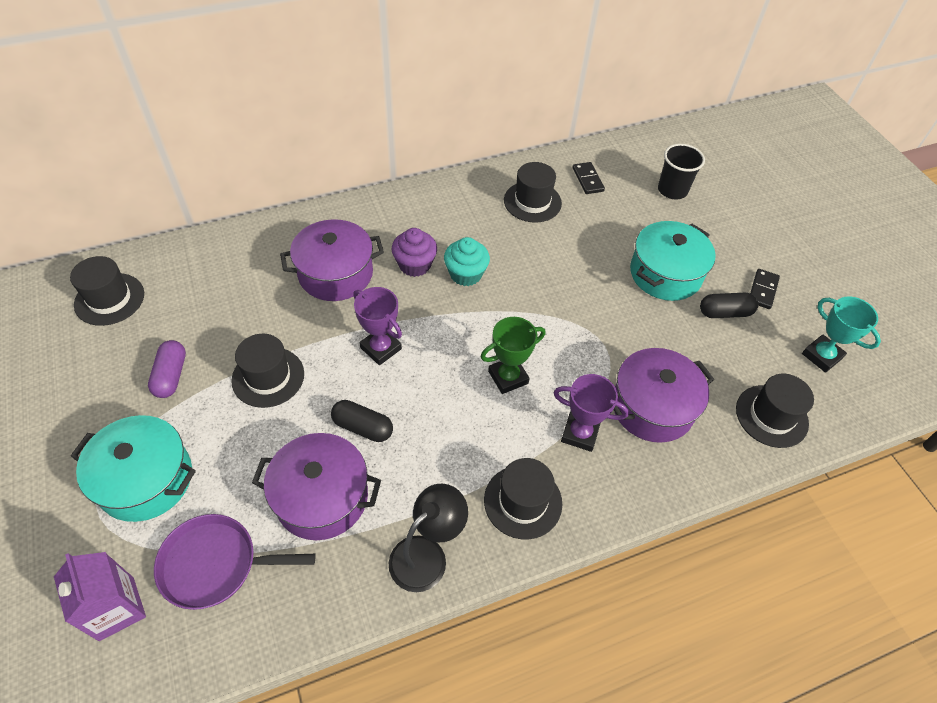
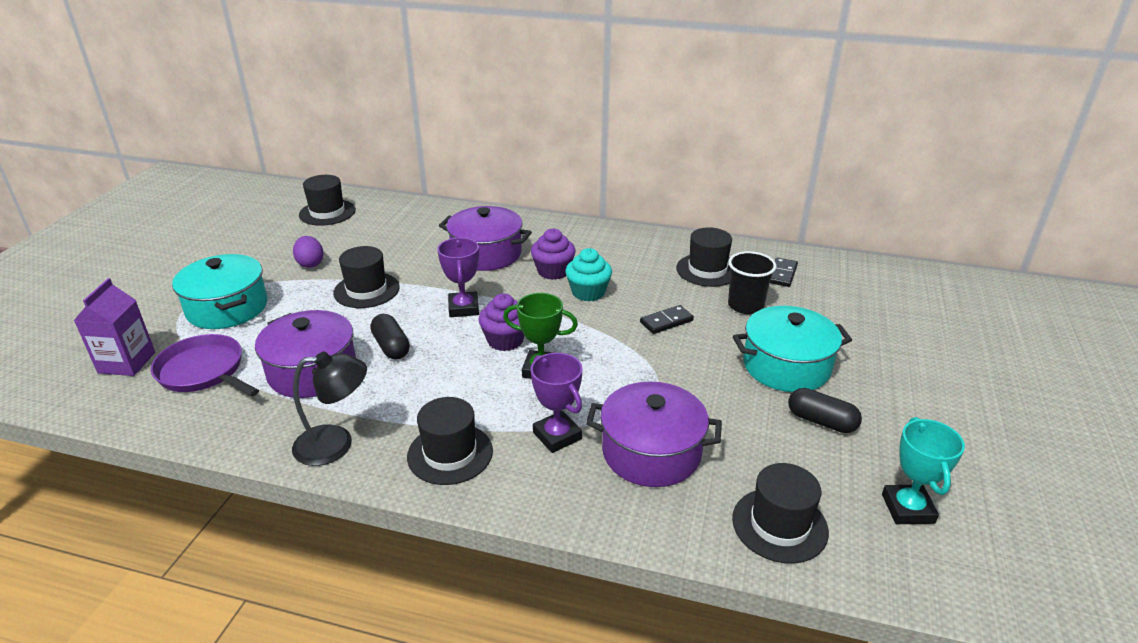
camera: 40 degrees right, 20 degrees down
(171, 376) = (310, 264): purple capsule -> purple egg
(451, 363) = (505, 340): none -> purple cupcake
(672, 190) = (869, 311): black cup -> black cup (745, 305)
(762, 290) = (891, 424): black domino -> black domino (666, 321)

